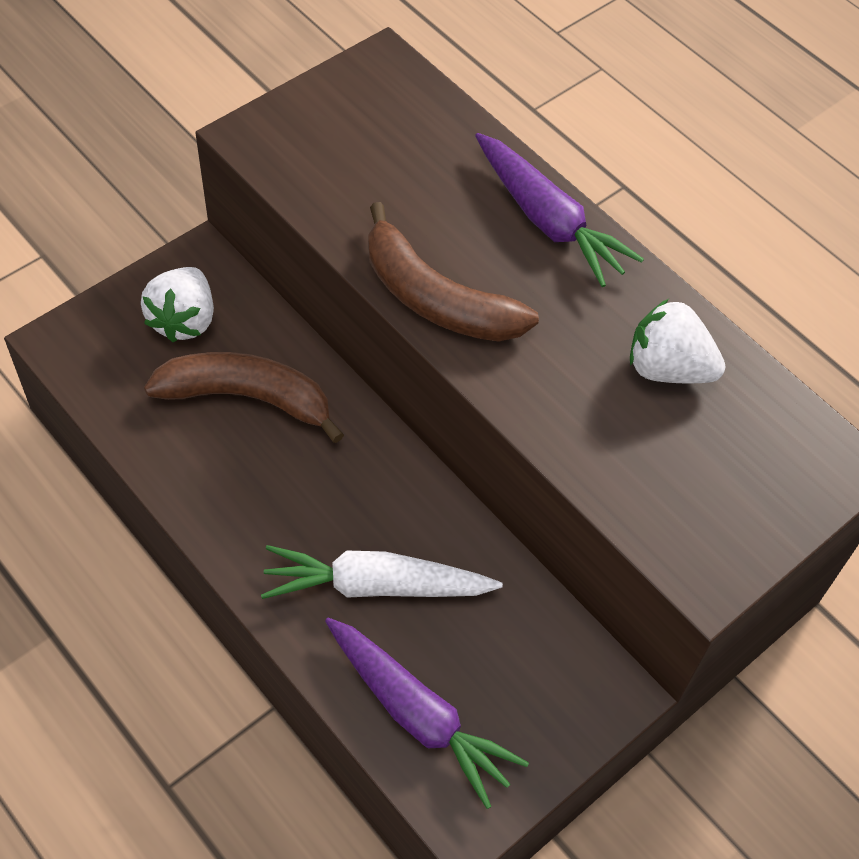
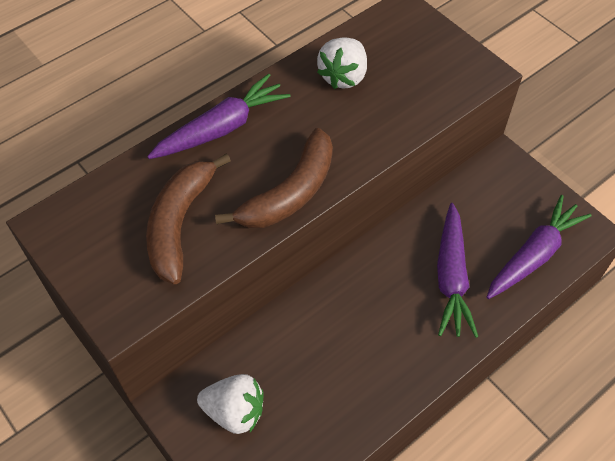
camera: 85 degrees left, 0 degrees up
(247, 397) = (308, 361): brown banana -> brown banana (179, 223)
(376, 585) = (451, 277): white carrot -> purple carrot

